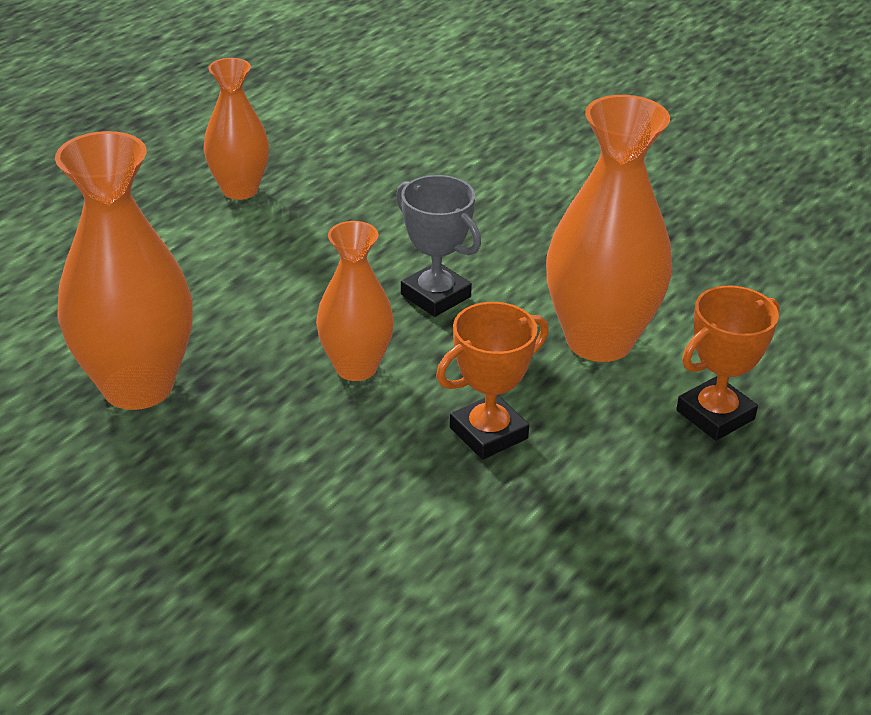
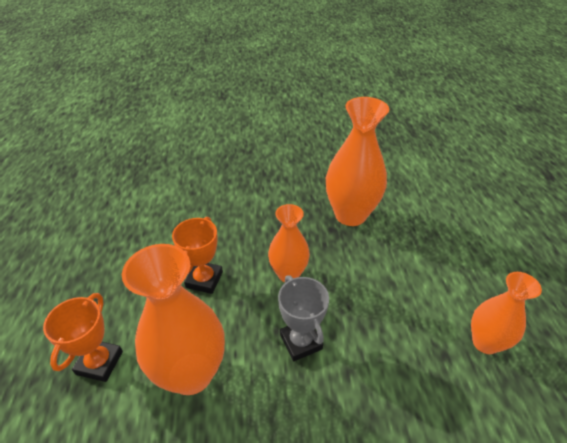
camera: 140 degrees right, 5 degrees up
(435, 295) = (301, 342): grey trophy -> grey trophy turned 60 degrees clockwise

